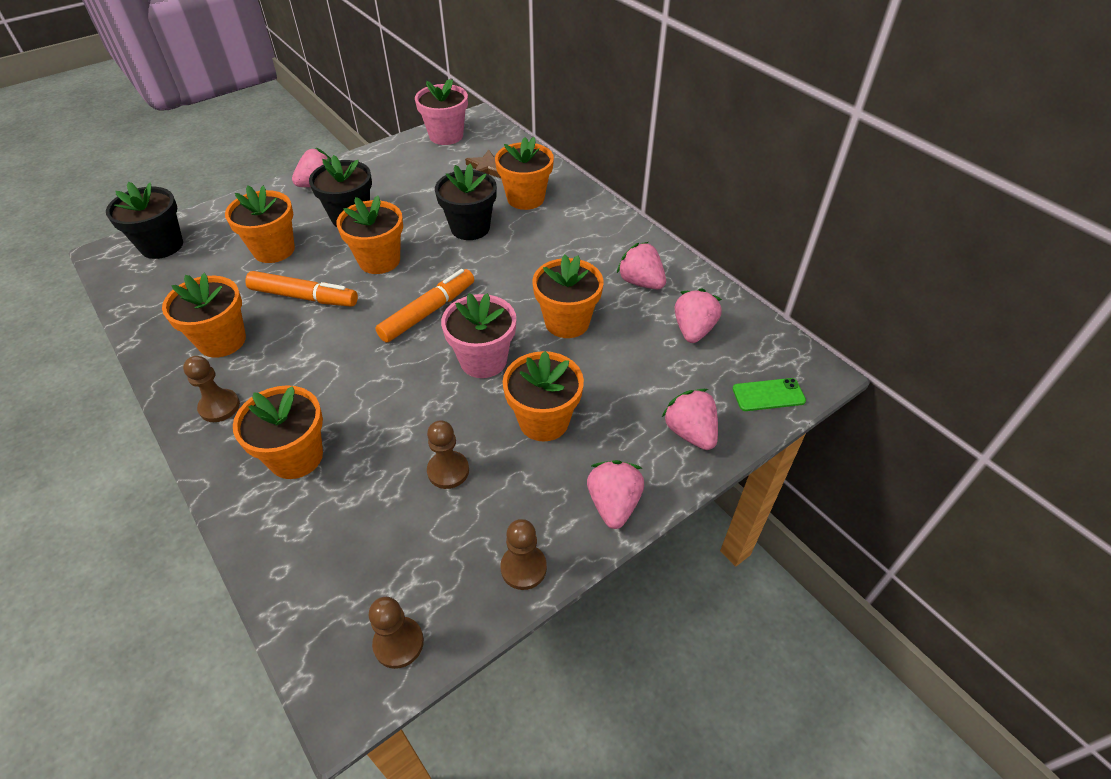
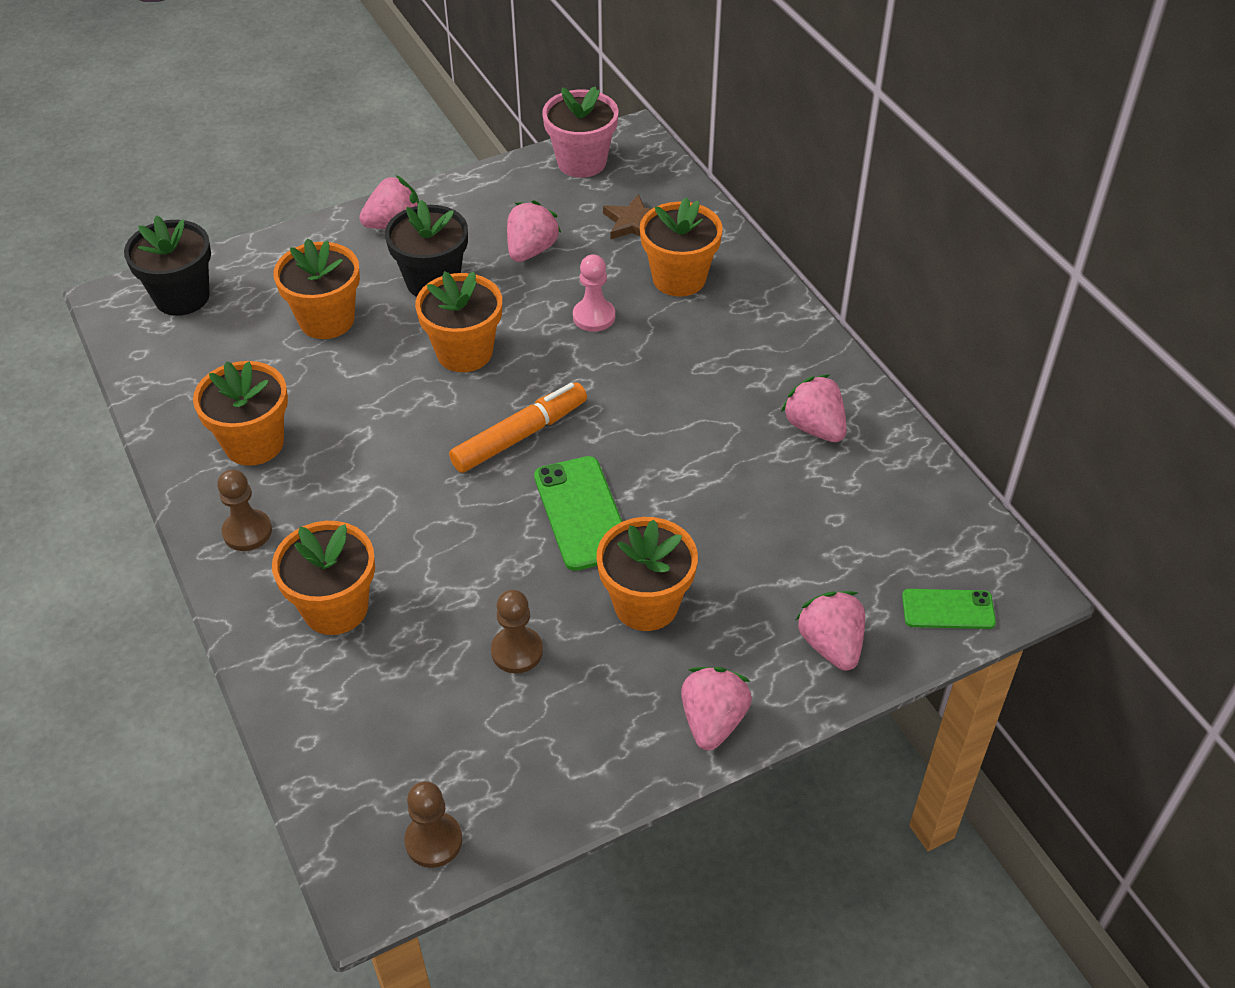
camera: 10 degrees right, 0 degrees up
(304, 297) = (361, 394): orange marker -> none
(470, 228) = (594, 317): black flower pot -> pink pawn
(483, 360) = (582, 513): pink flower pot -> green phone
(523, 568) = (589, 780): brown pawn -> none
(567, 322) = (701, 473): orange flower pot -> none
(693, 330) = (870, 506): pink strawberry -> pink strawberry (531, 250)

